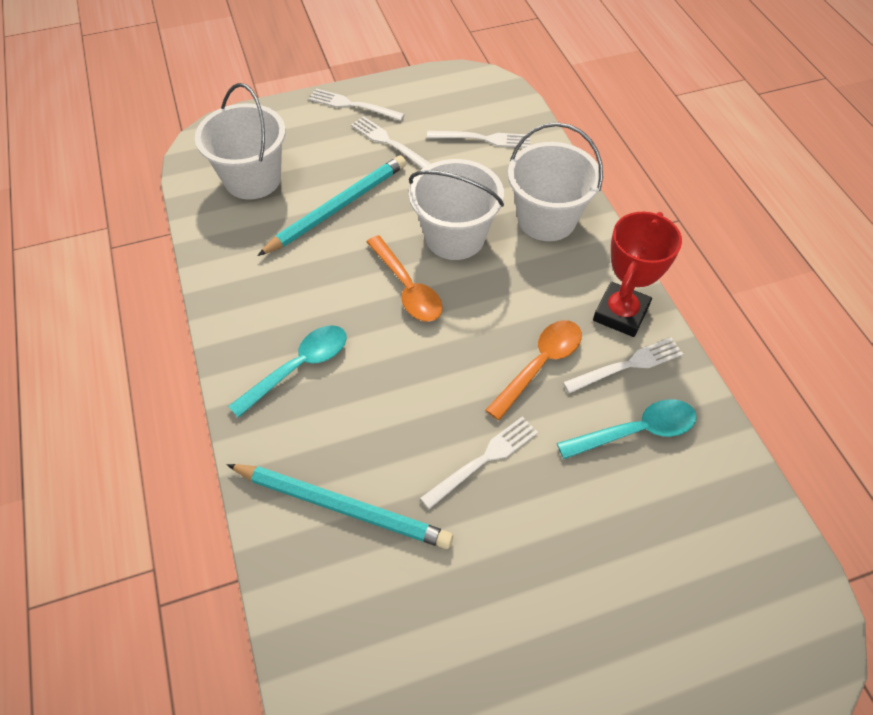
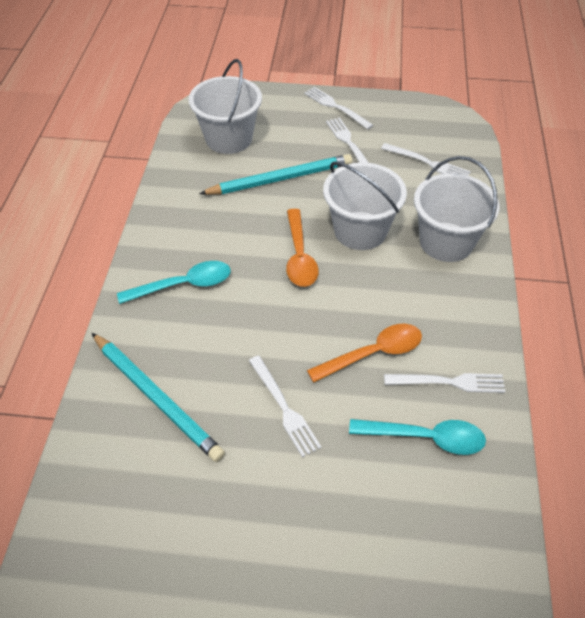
camera: 25 degrees right, 5 degrees down
(484, 460) = (284, 408): white fork -> white fork turned 75 degrees clockwise
(621, 313) = (468, 339): red trophy -> none

